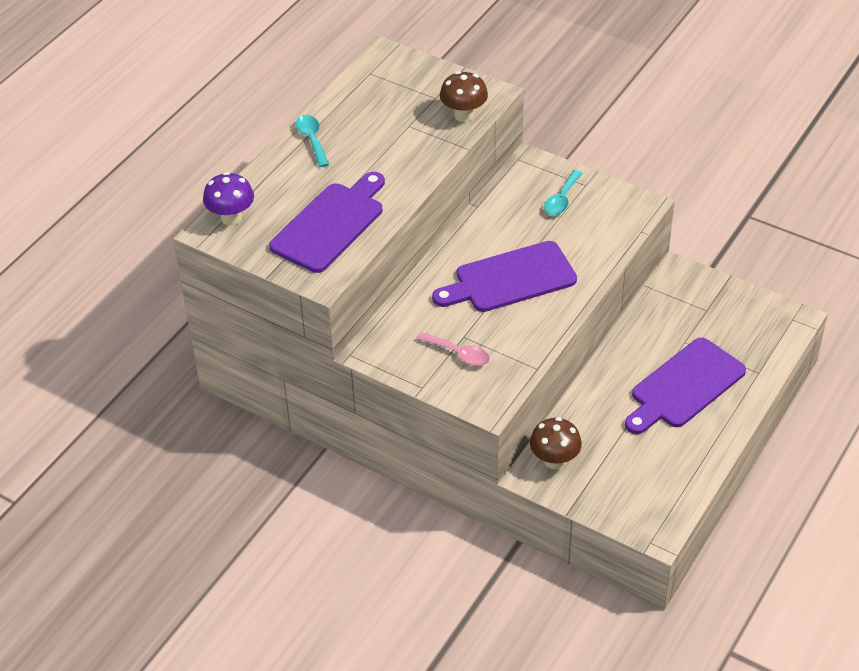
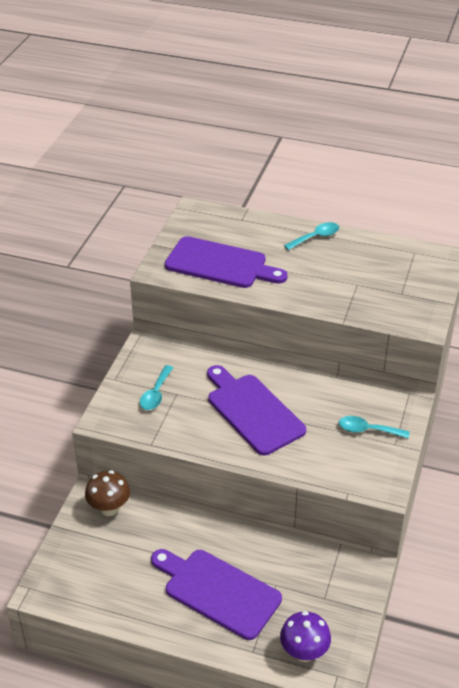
camera: 75 degrees right, 5 degrees down
(231, 218) = (211, 216): purple mushroom -> purple mushroom (304, 652)
(459, 354) = (156, 394): pink spoon -> turquoise spoon
(463, 115) = (386, 313): brown mushroom -> none

